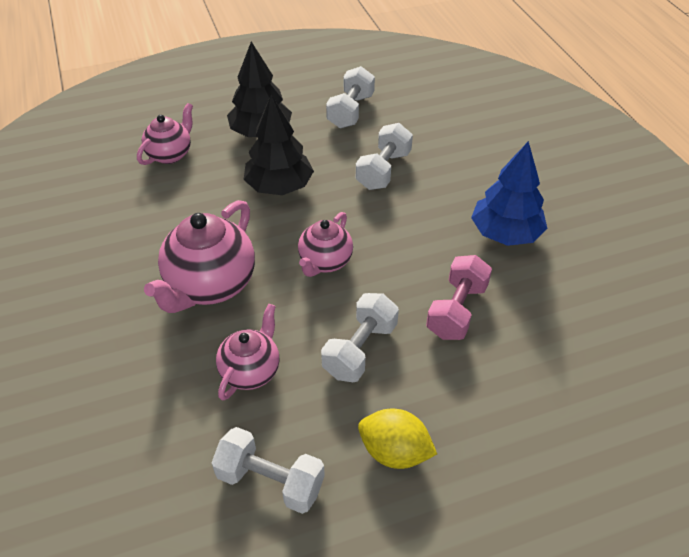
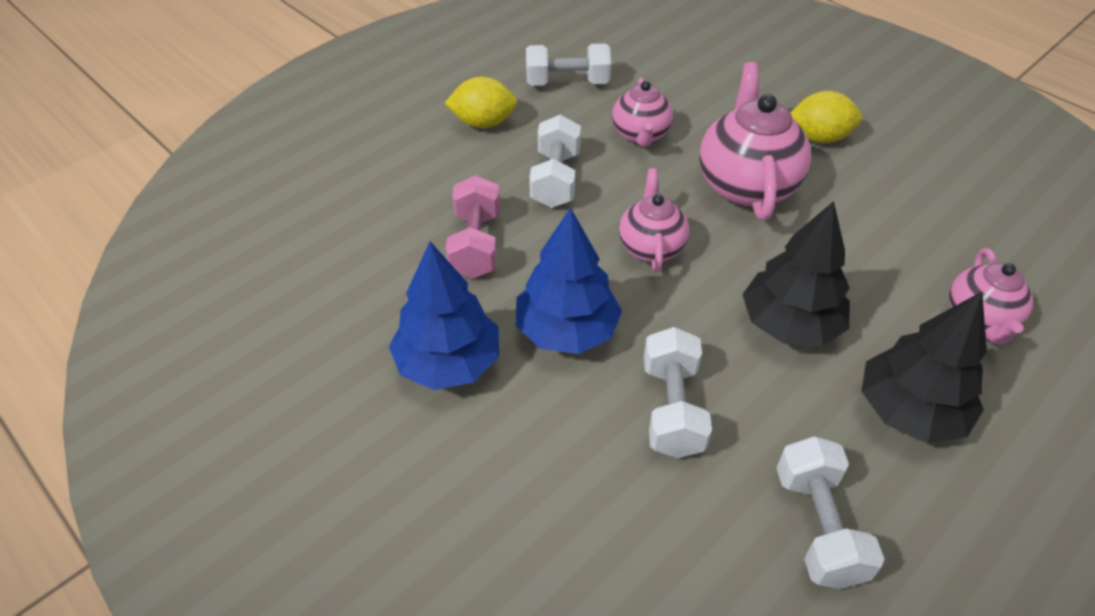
camera: 155 degrees right, 0 degrees up
(104, 307) = (818, 138): none -> yellow lemon
(419, 227) = (567, 331): none -> blue tree

